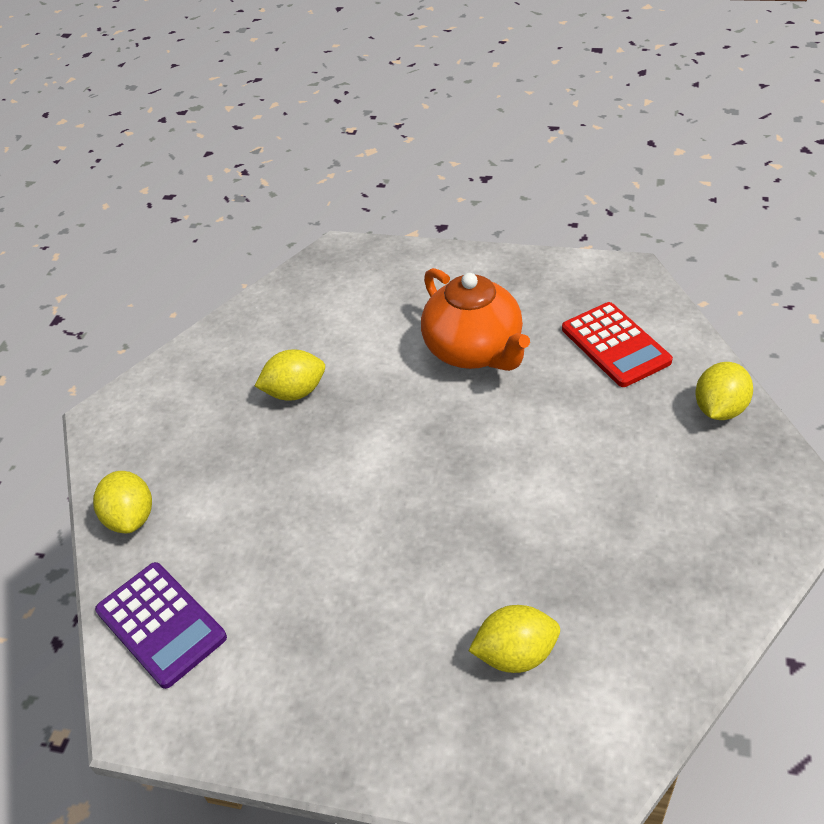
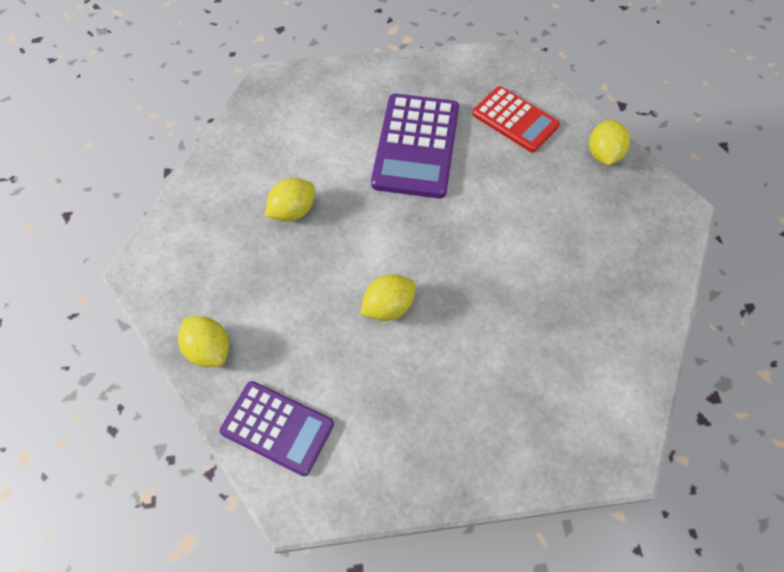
camera: 25 degrees left, 15 degrees up
(474, 351) = (416, 146): orange teapot -> purple calculator
(515, 654) = (542, 372): yellow lemon -> yellow lemon (388, 307)

